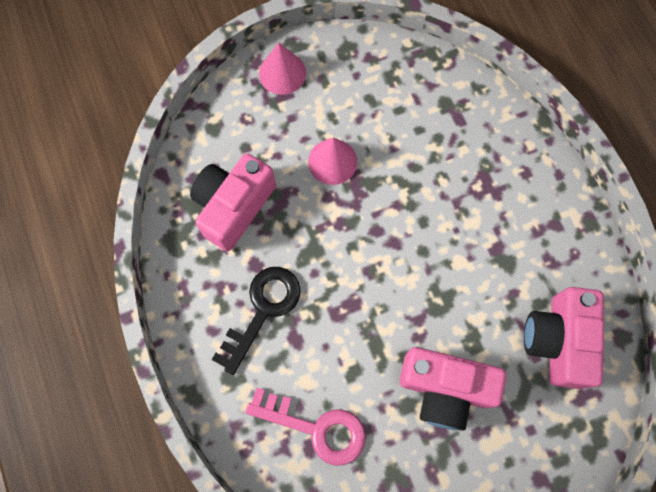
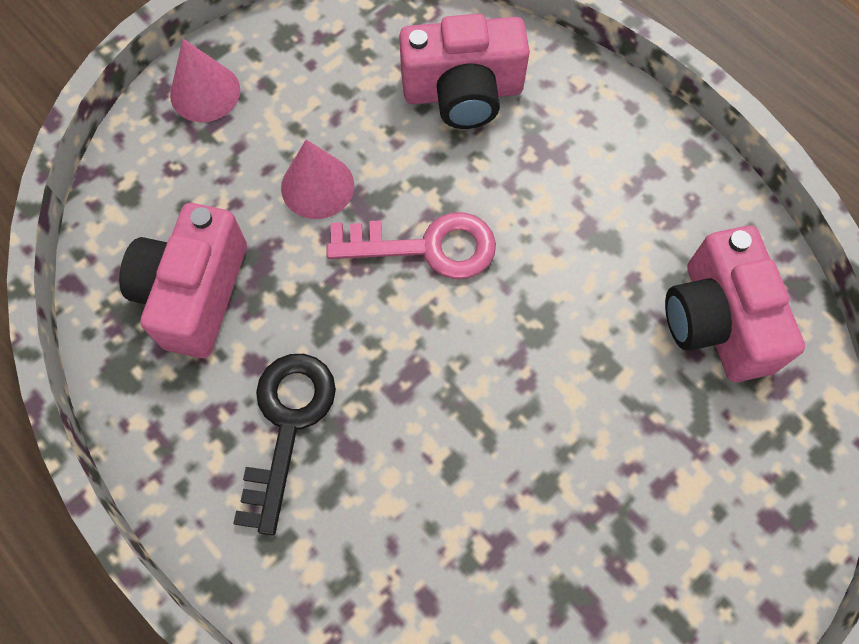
camera: 20 degrees left, 5 degrees down
(316, 428) = (427, 567): pink key -> pink key (426, 247)
(444, 388) = (590, 442): pink camera -> pink camera (463, 92)

